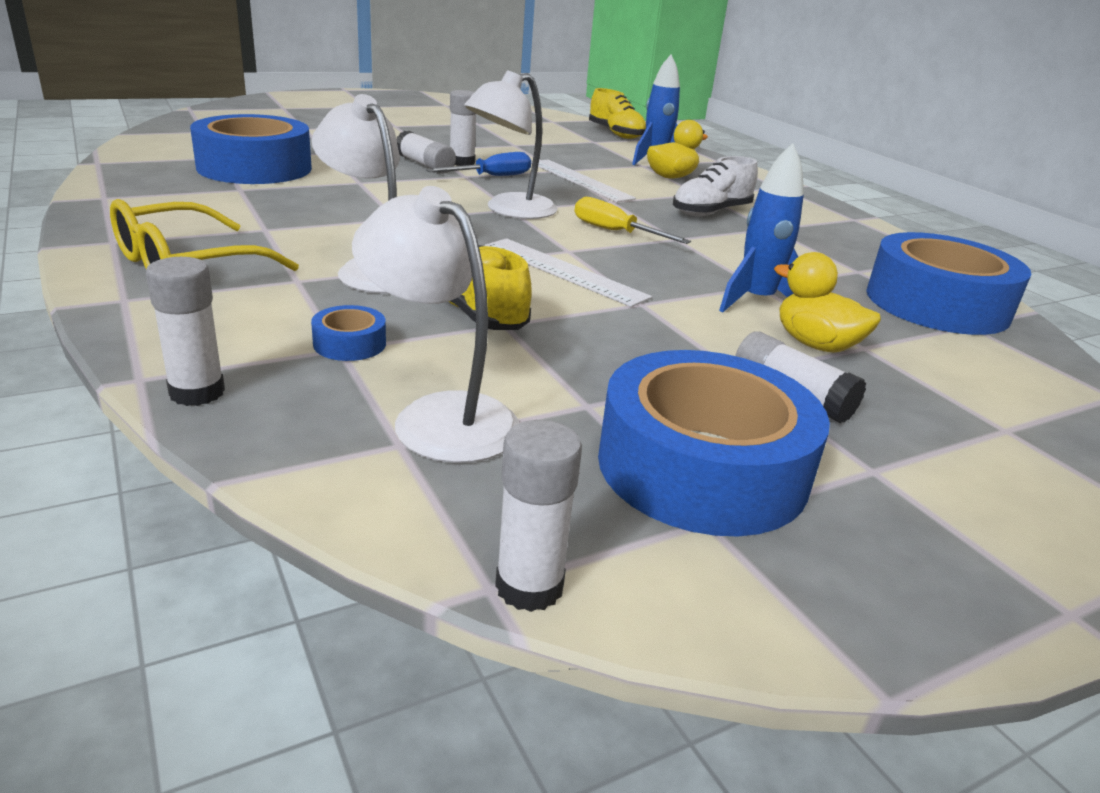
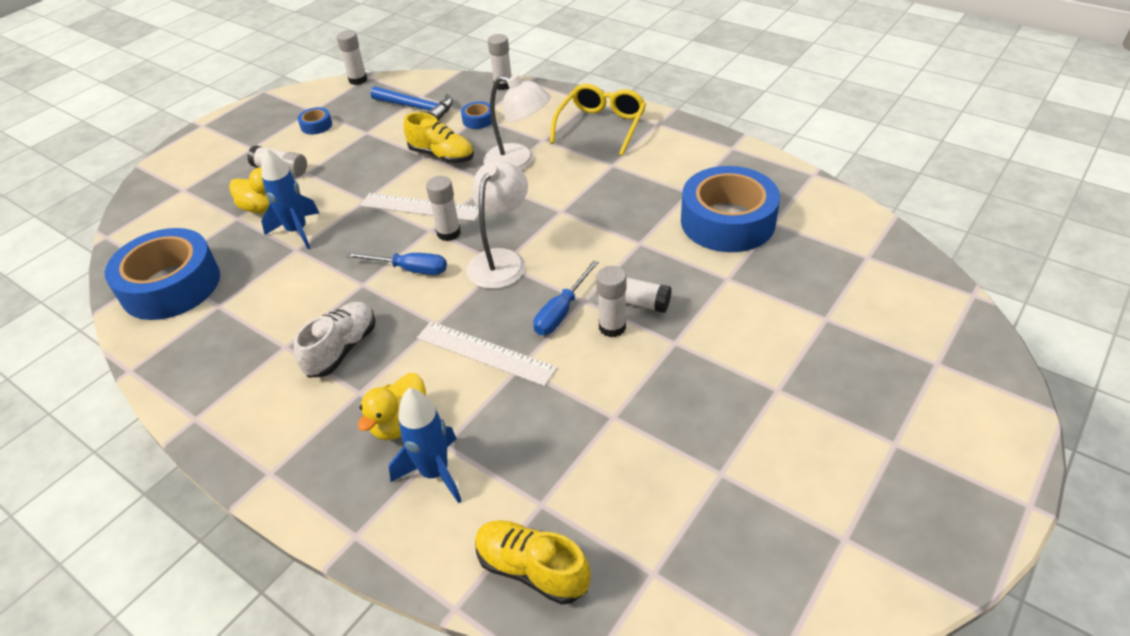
camera: 160 degrees right, 15 degrees up
(439, 416) = (417, 108): white lamp -> blue hammer
(547, 241) = (449, 233): none -> white glue stick
(615, 232) = (410, 269): yellow screwdriver -> blue screwdriver
(702, 467) = (316, 125): blue tape -> blue tape, size x0.41

